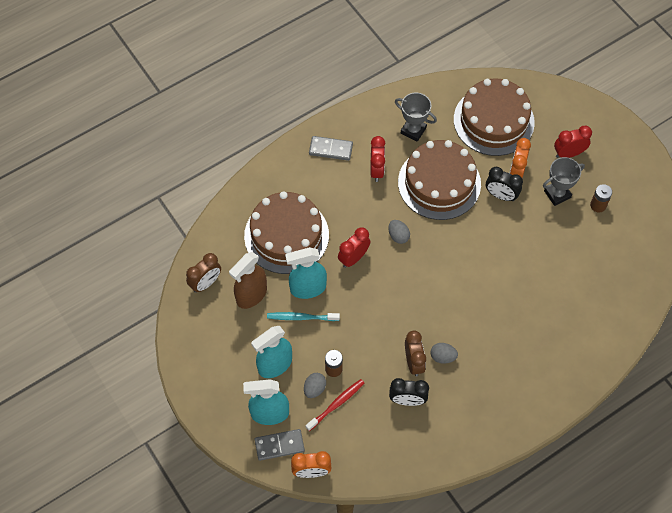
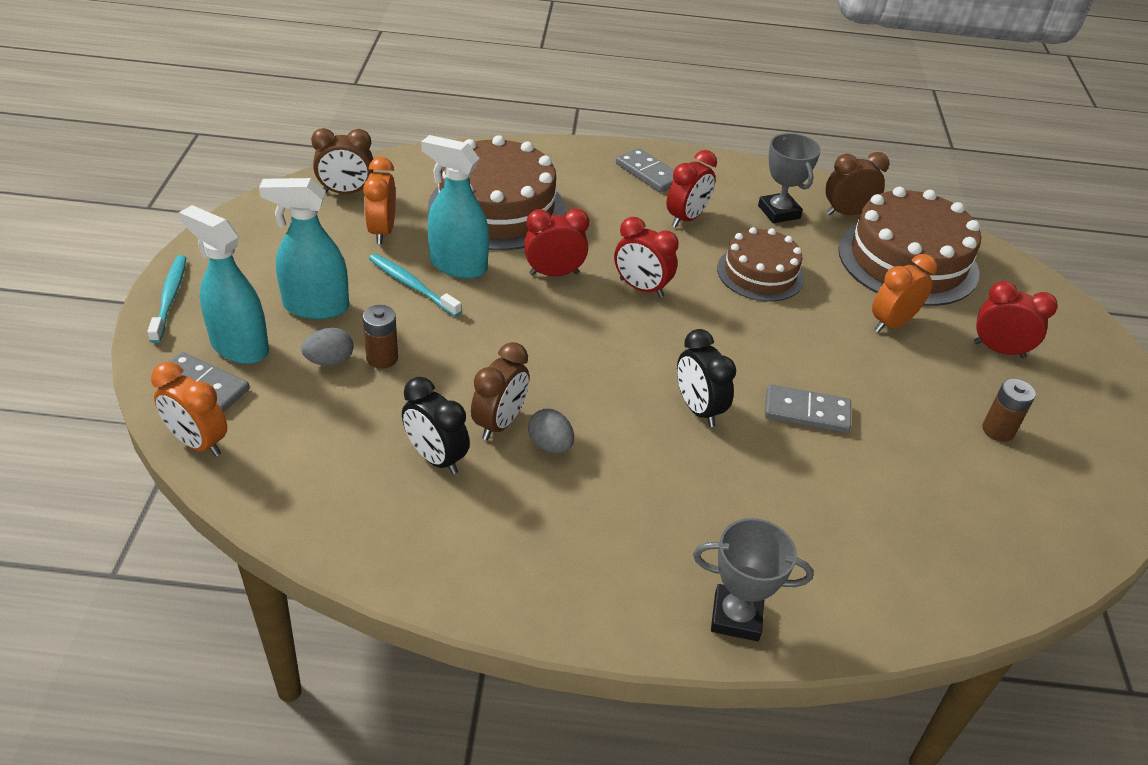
camera: 35 degrees right, 20 degrees down
(207, 414) = (170, 298): none -> turquoise toothbrush
(251, 295) = (382, 231): brown spray bottle -> orange clock
(336, 404) = (334, 395): red toothbrush -> none
(398, 236) = (641, 288): grey egg -> red clock
(439, 183) = (760, 273): brown cake -> brown cake, size x0.61
(443, 106) = (846, 213): none -> brown clock
(501, 195) = (841, 333): black clock -> black clock (698, 409)
(522, 256) = (806, 412): none -> grey domino
(557, 194) = (936, 380): grey trophy -> grey trophy (736, 617)

